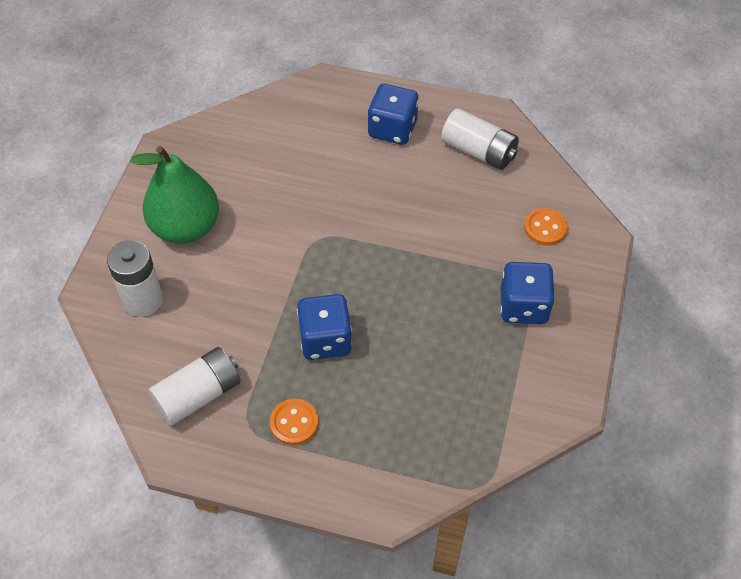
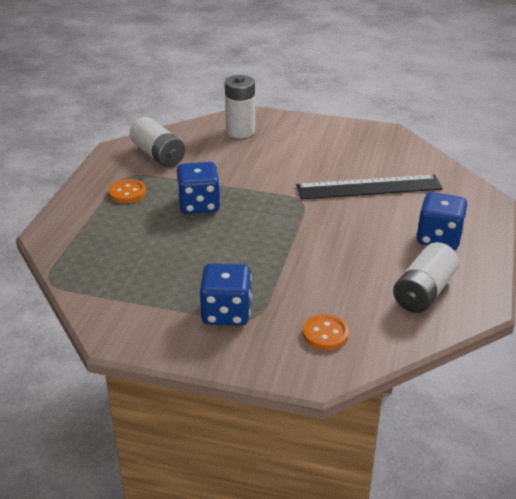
camera: 90 degrees right, 20 degrees down
(185, 227) = (307, 143): green pear -> none
(294, 175) = (369, 187): none -> black ruler

